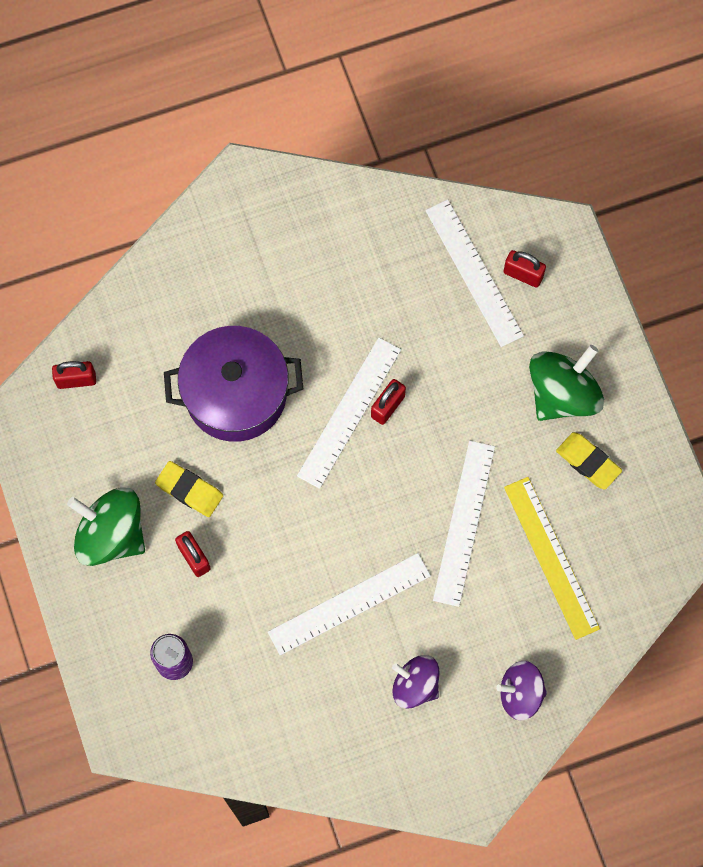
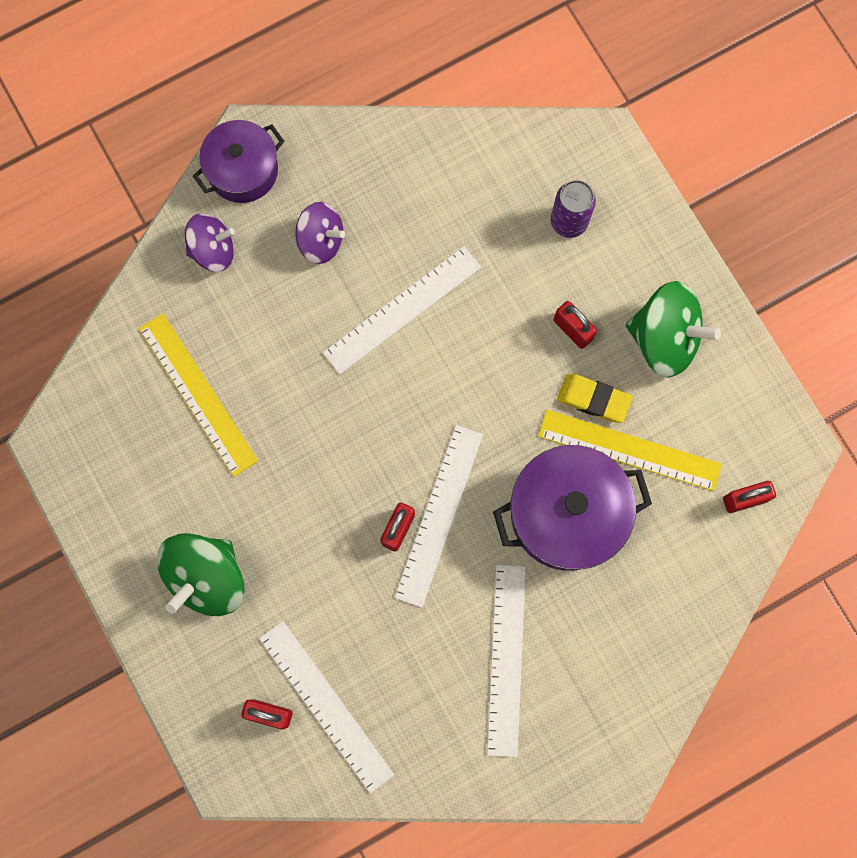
camera: 170 degrees right, 5 degrees up
(167, 440) = (629, 450): none -> yellow ruler
(464, 522) = (295, 415): white ruler -> white ruler (506, 659)
(481, 770) = (243, 170): none -> purple pot
(588, 462) = (170, 504): yellow eraser -> none

